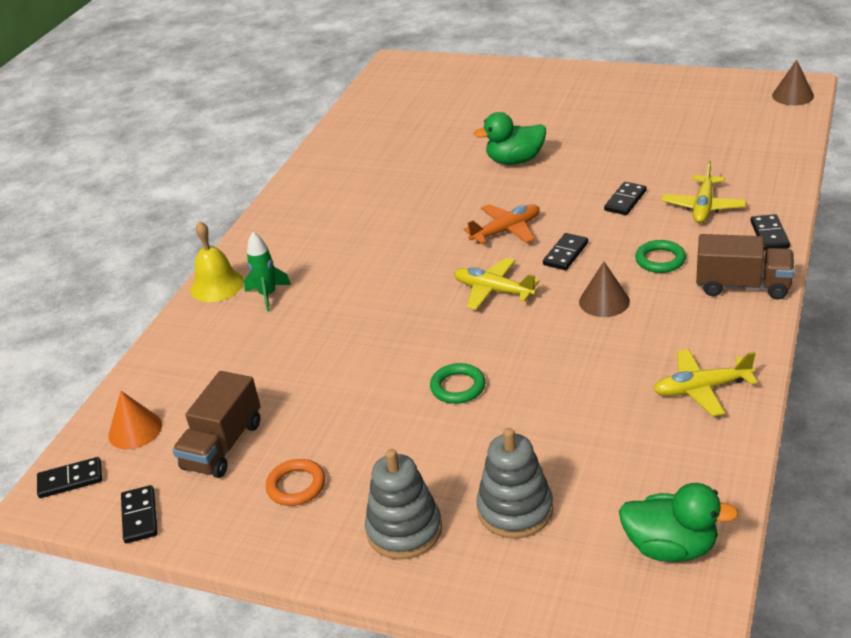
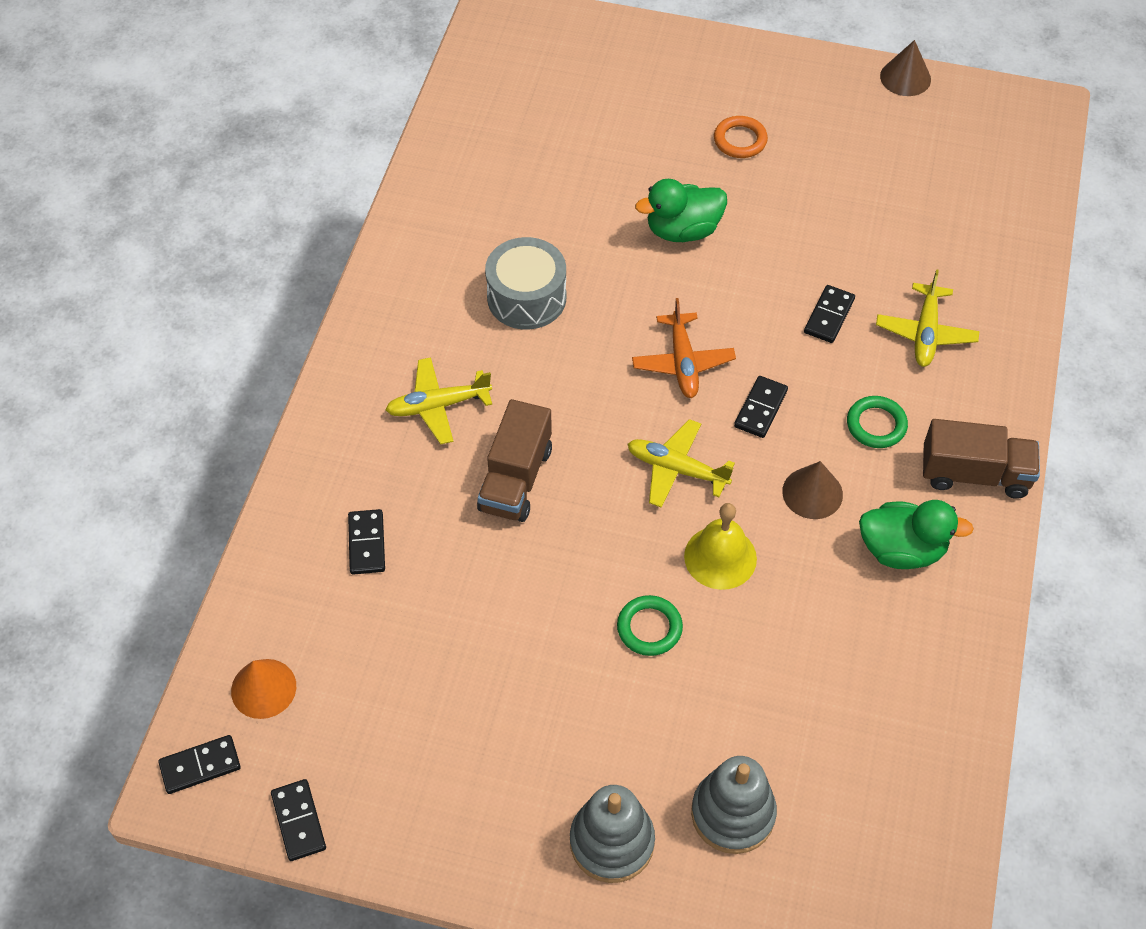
camera: 10 degrees left, 20 degrees up
(217, 285) = (319, 444): yellow bell -> yellow bell (720, 557)
(223, 445) = (378, 715): brown truck -> brown truck (515, 479)
(268, 295) = (390, 465): green rocket -> none
(296, 486) = (478, 777): orange ring -> orange ring (740, 140)
(391, 200) = (526, 297): none -> grey drum
(506, 230) = (683, 363): orange plane -> orange plane turned 120 degrees clockwise
(670, 547) = (903, 865): green duck -> green duck (901, 550)
(701, 389) = (930, 638): yellow plane -> yellow plane (438, 406)
(769, 235) = (1005, 387): black domino -> black domino (367, 543)
(792, 95) = (1034, 128): brown cone -> brown cone (905, 77)

